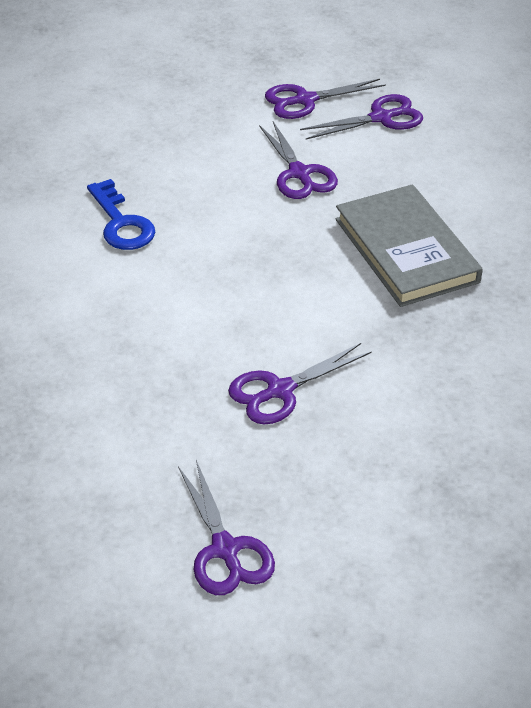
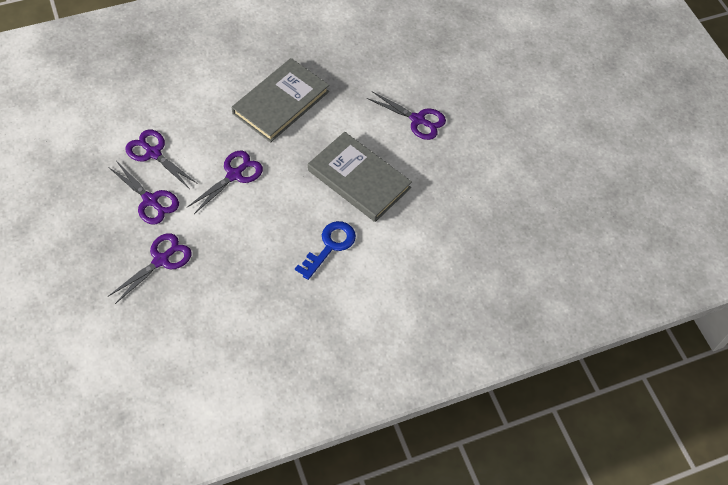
camera: 120 degrees left, 15 degrees up
(210, 285) = (359, 179): none -> grey book
(225, 549) = (522, 105): purple scissors -> purple scissors (161, 260)

